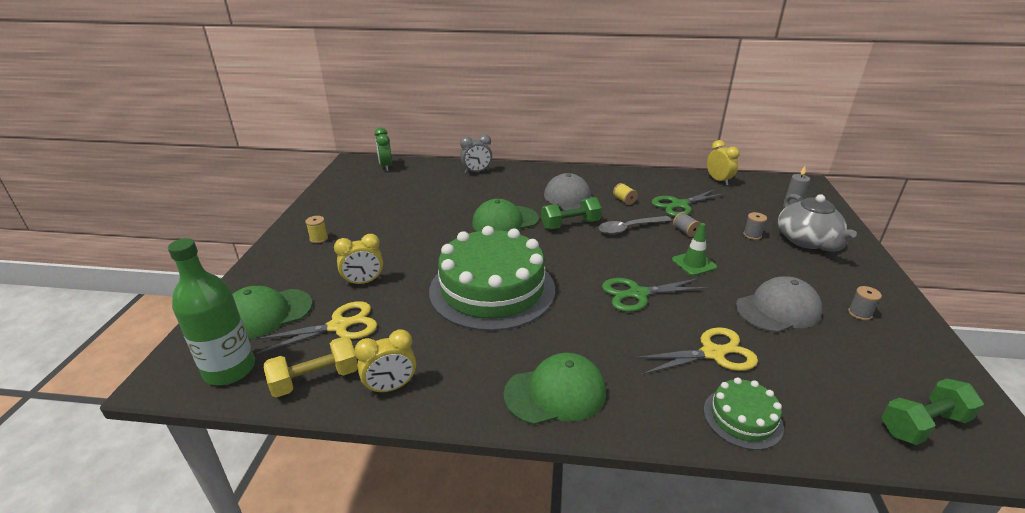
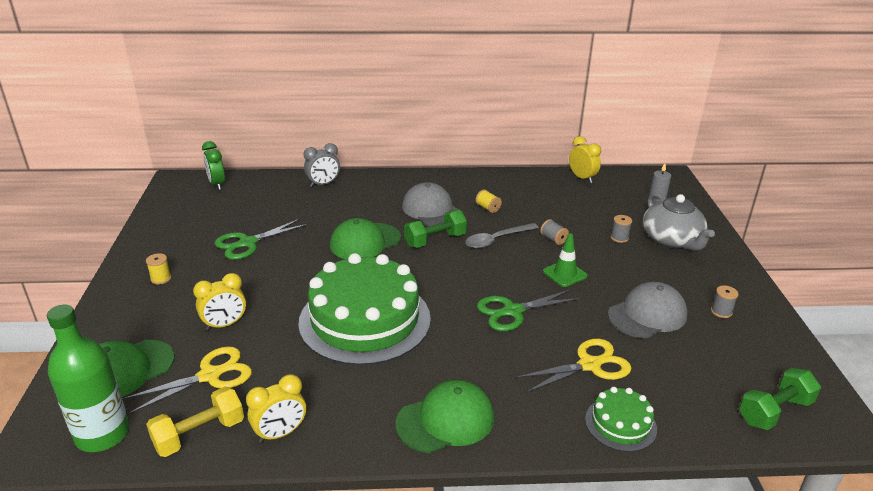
camera: 10 degrees left, 0 degrees up
(679, 205) = (545, 209): green scissors -> green scissors (248, 243)

